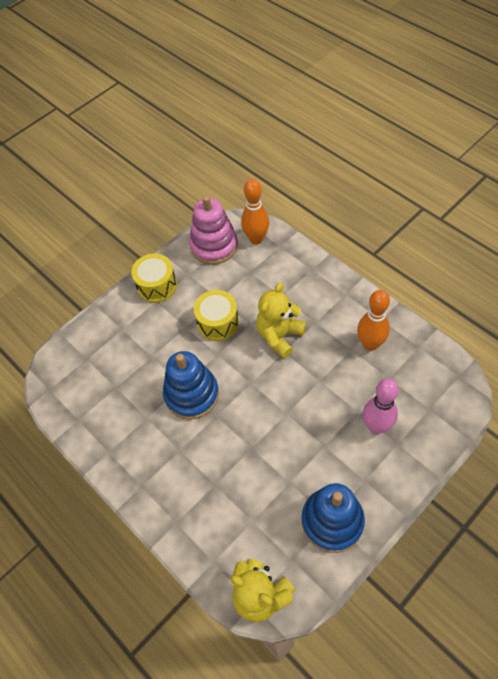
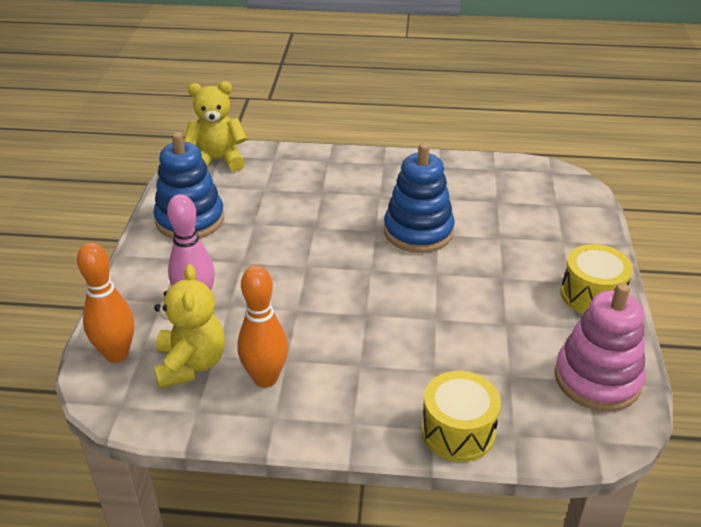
camera: 135 degrees right, 20 degrees down
(218, 323) = (473, 300): yellow drum -> yellow drum (458, 431)
(256, 239) = (557, 424): orange bowling pin -> orange bowling pin (117, 354)
(279, 335) = (387, 326): yellow teddy bear -> yellow teddy bear (191, 364)

